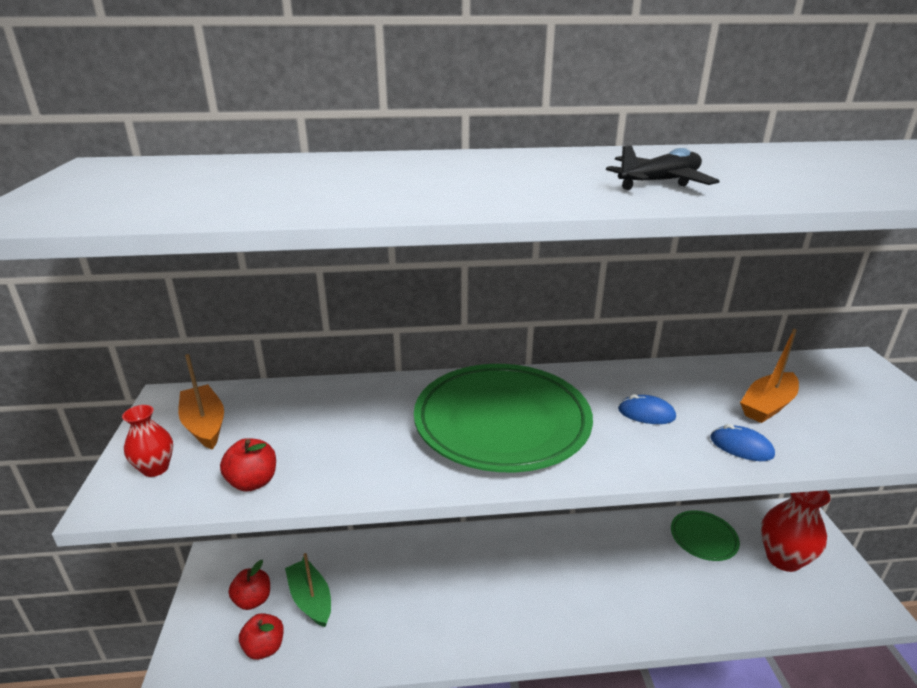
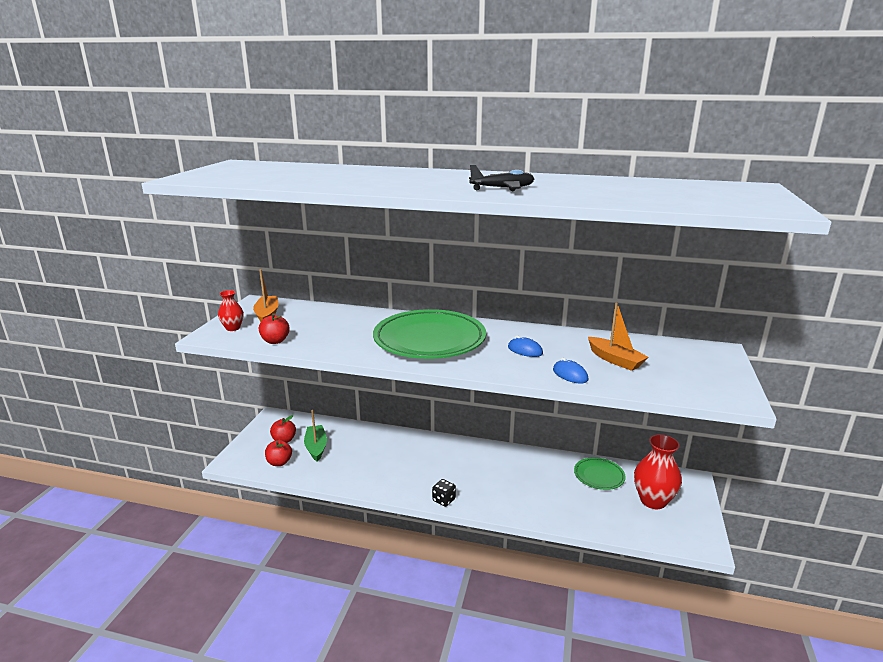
camera: 20 degrees right, 5 degrees down
(543, 641) = (444, 500): none -> black dice
(767, 405) = (615, 360): orange boat -> orange boat turned 105 degrees counterclockwise

